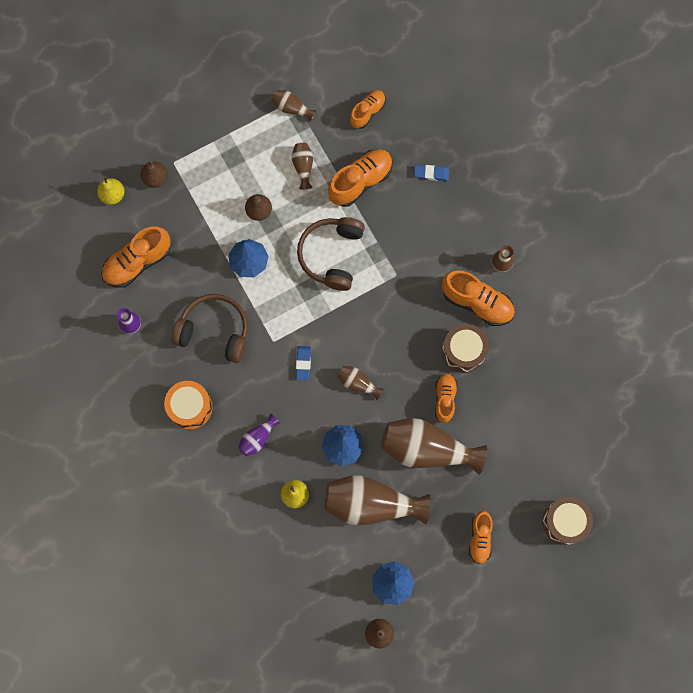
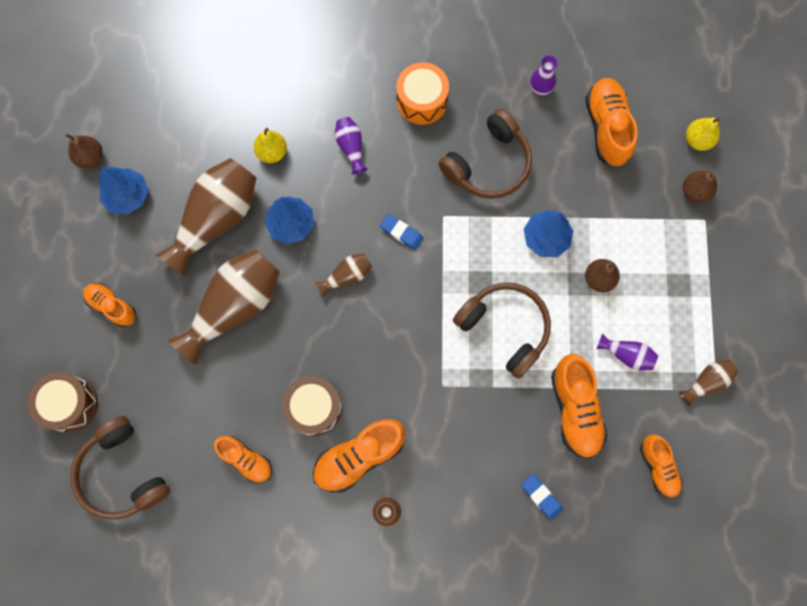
camera: 120 degrees right, 0 degrees up
(303, 167) = (626, 355): brown vase -> purple vase
(431, 174) = (541, 497): blue eraser -> blue eraser turned 75 degrees counterclockwise
(445, 399) = (275, 356): orange shoe -> orange shoe (246, 460)
(586, 454) = (122, 473): none -> brown headphones

